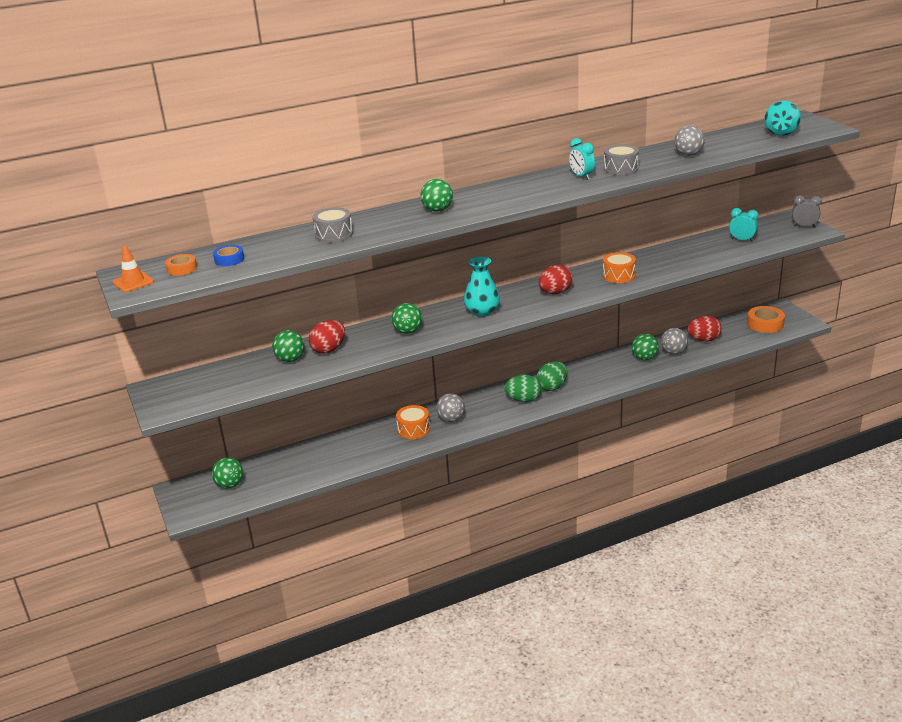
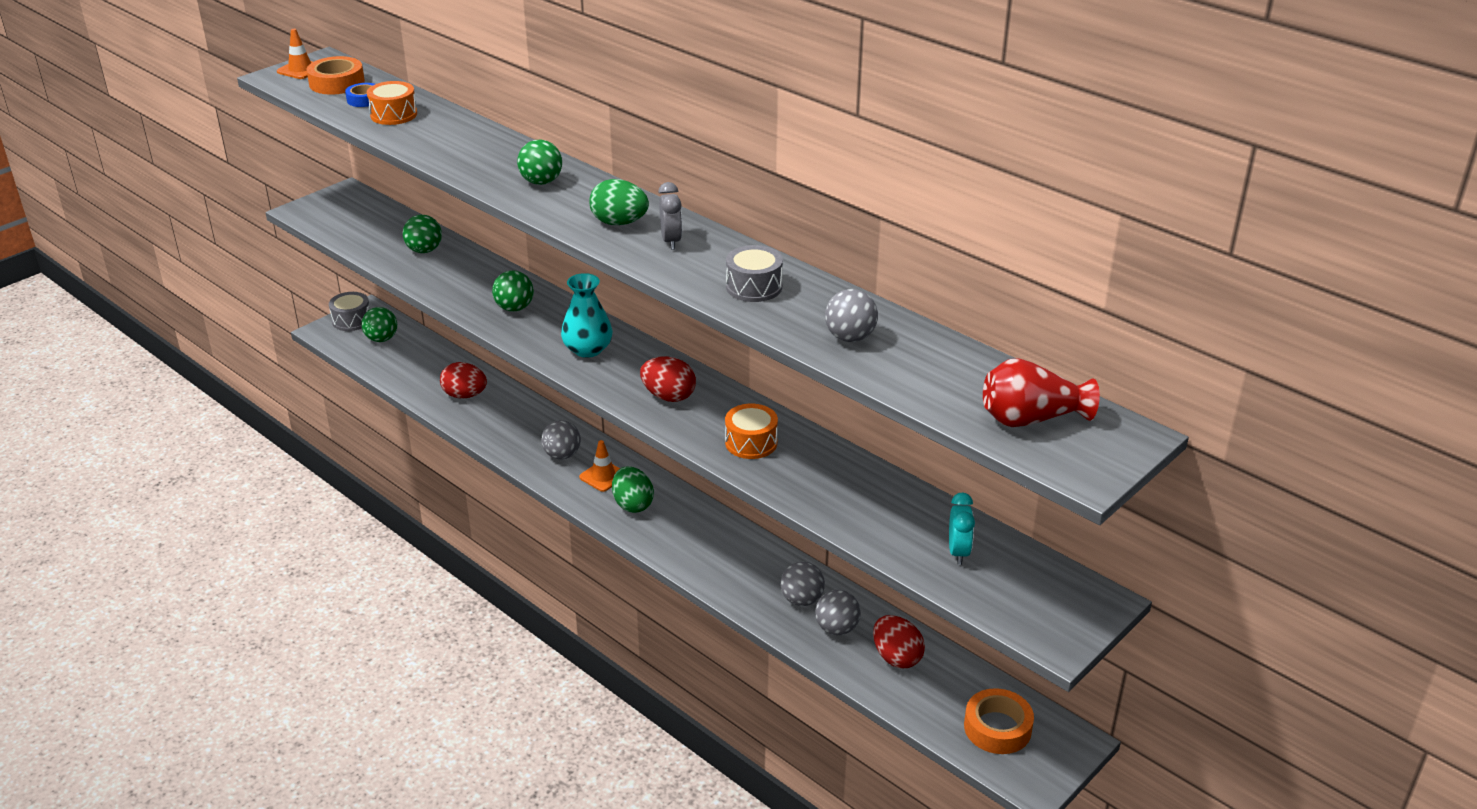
camera: 65 degrees right, 5 degrees up
(182, 268) = (337, 83): orange tape -> orange tape, size x1.62
(329, 349) = (454, 267): red egg -> red egg (465, 395)
(334, 234) = (446, 137): grey drum -> grey drum (352, 320)
(413, 429) = (529, 431): orange drum -> orange drum (393, 114)
(486, 406) = (603, 476): none -> orange traffic cone
(552, 387) = (676, 523): green egg -> green egg (619, 223)
(581, 177) = (705, 260): turquoise clock -> none
(644, 358) = (802, 600): green ball -> grey ball
(781, 131) = (1031, 419): turquoise vase -> red vase
(804, 226) = (1069, 623): grey clock -> grey clock (671, 241)

